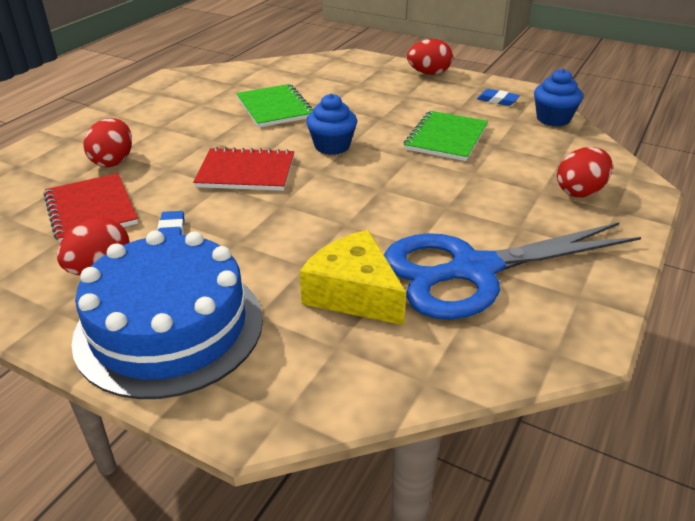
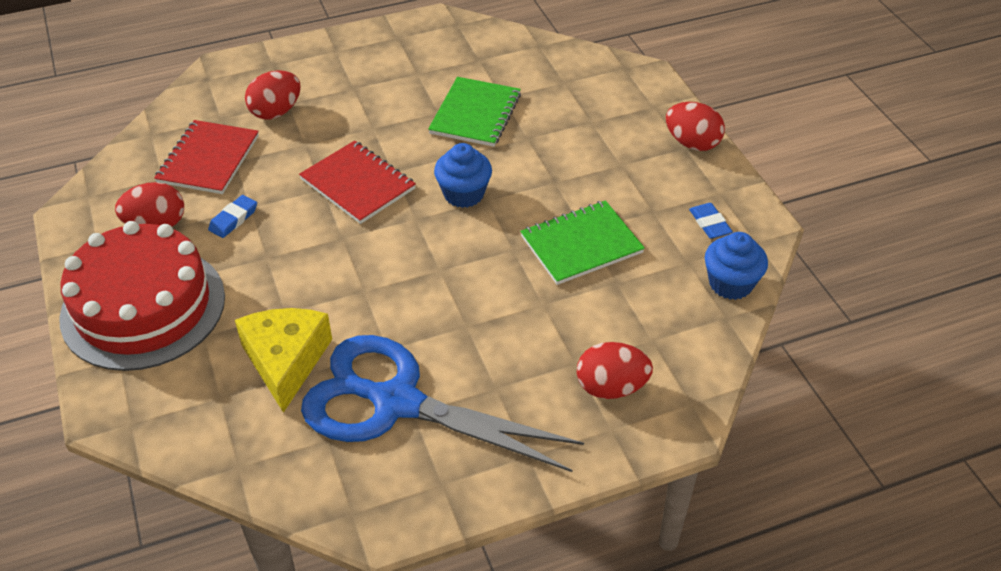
camera: 40 degrees right, 10 degrees up
(169, 327) = (143, 307): blue cake -> red cake

